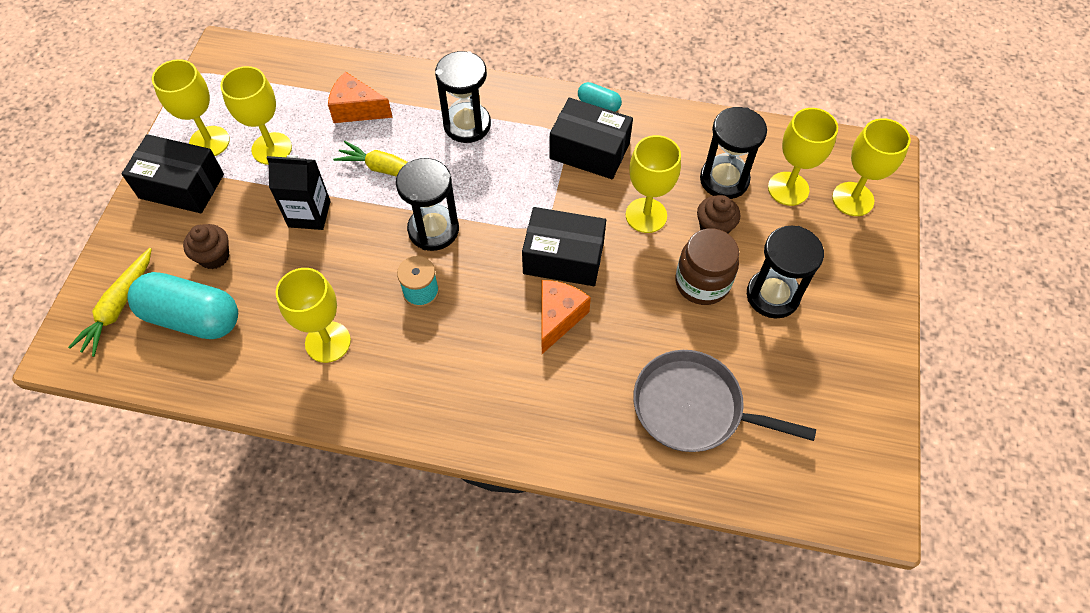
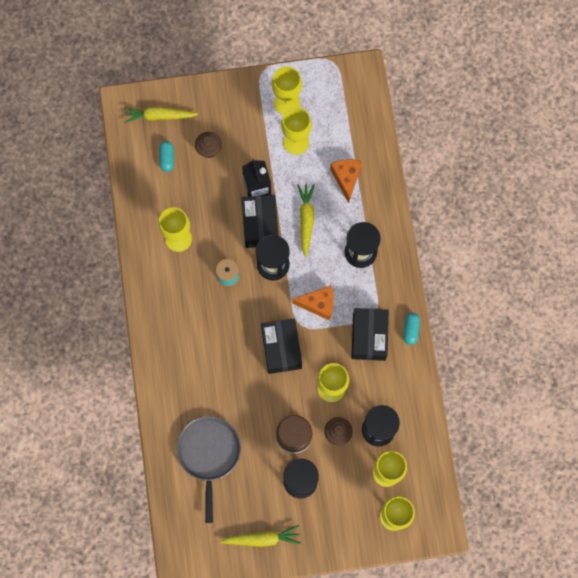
camera: 70 degrees right, 15 degrees up
(181, 186) = (249, 105): black box -> black box (260, 225)
(192, 317) = (167, 158): turquoise capsule -> turquoise capsule, size x0.48
(558, 318) = (239, 360): orange cheese -> orange cheese (318, 304)
(850, 374) = (262, 538): none -> yellow carrot

